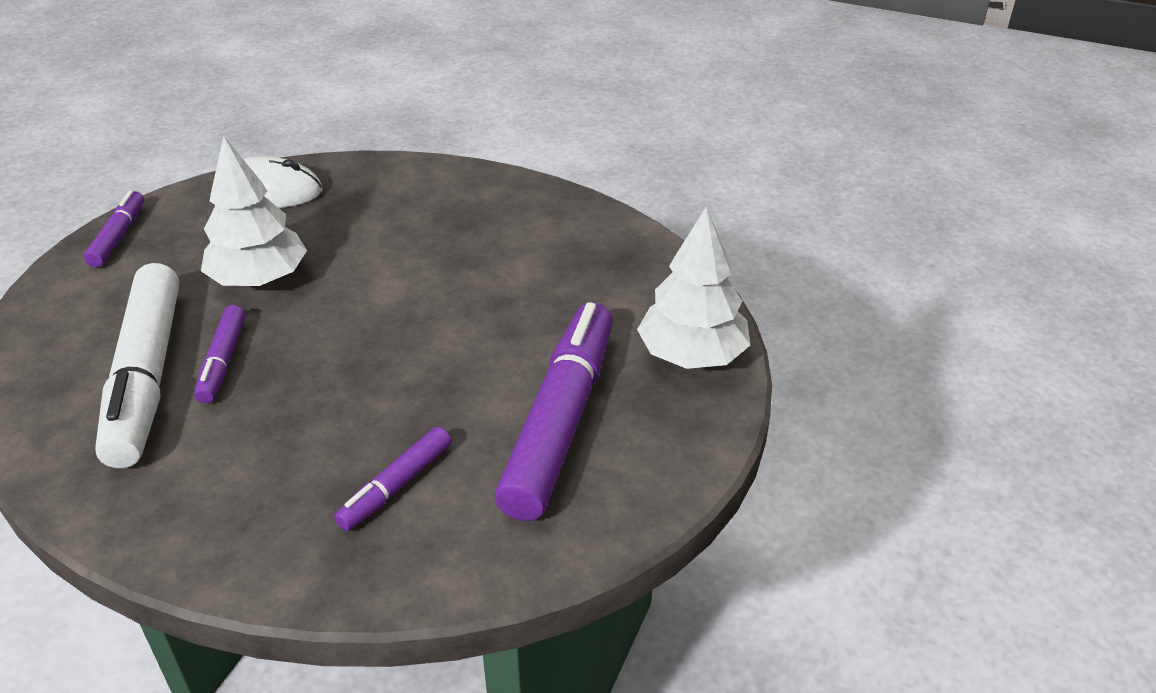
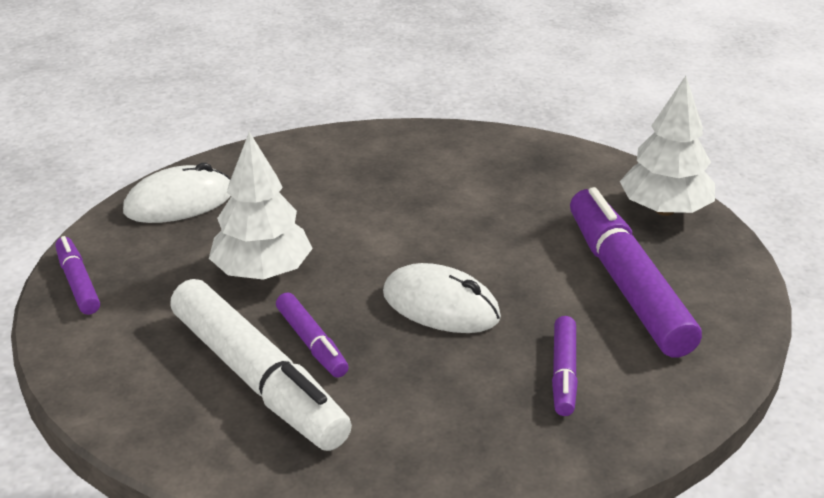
camera: 30 degrees left, 5 degrees down
(365, 371) = (441, 305): none -> white mouse

